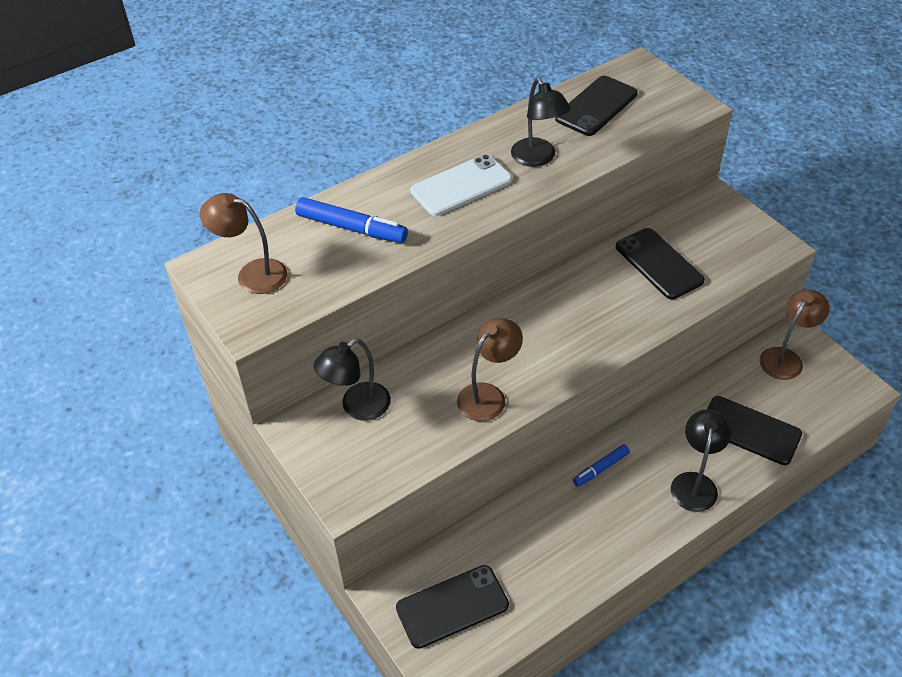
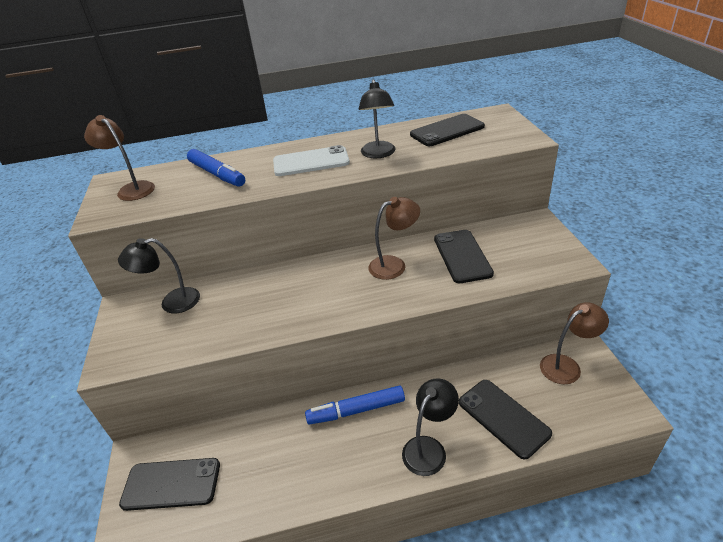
camera: 25 degrees right, 10 degrees down
(488, 395) = (265, 318): brown lamp -> brown lamp (394, 265)
(601, 468) = (357, 410): blue marker -> blue marker, size x1.67

